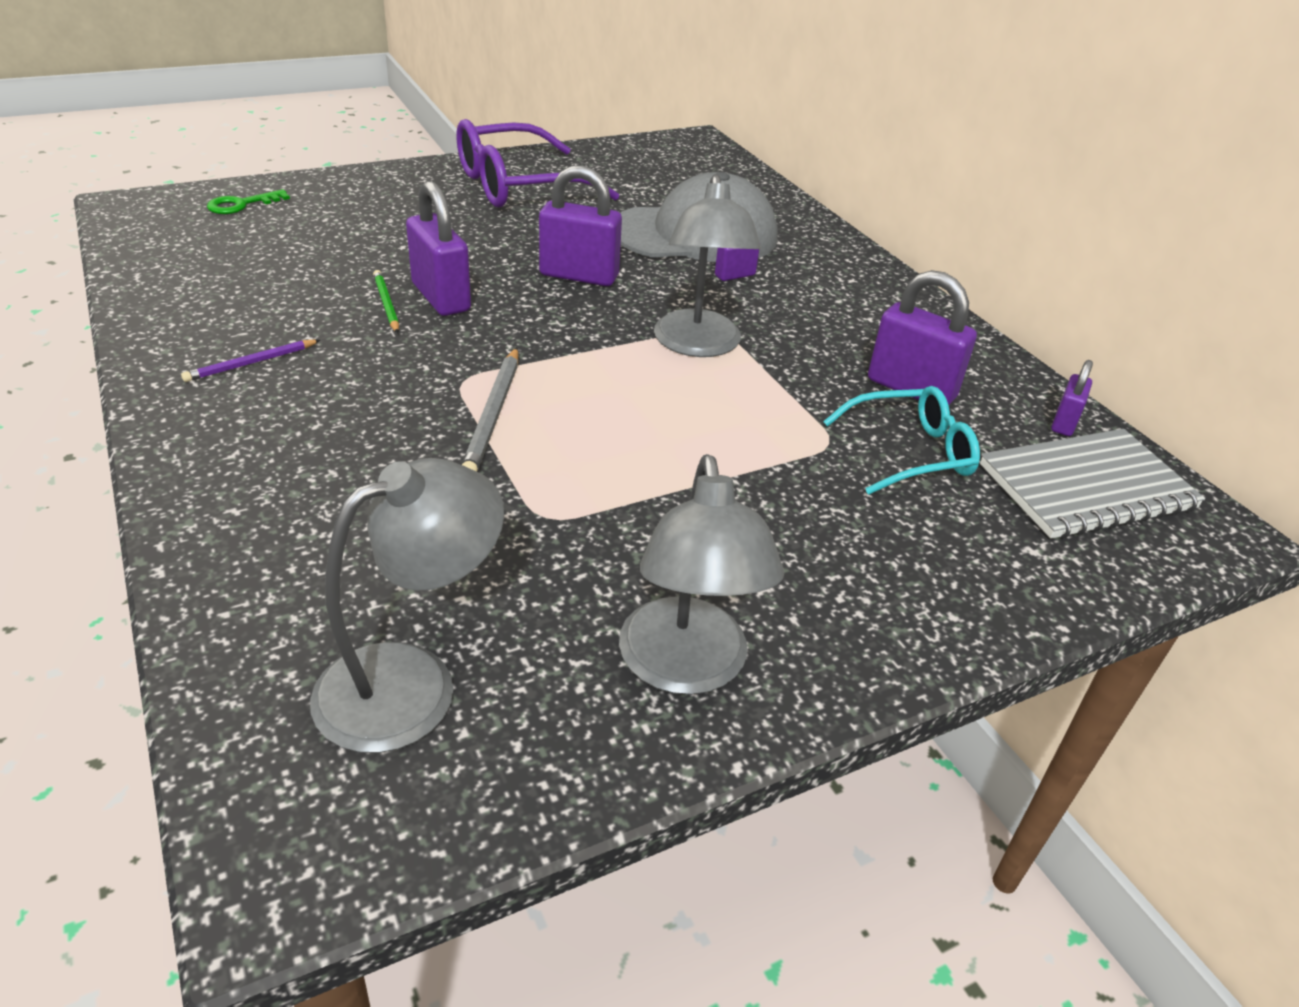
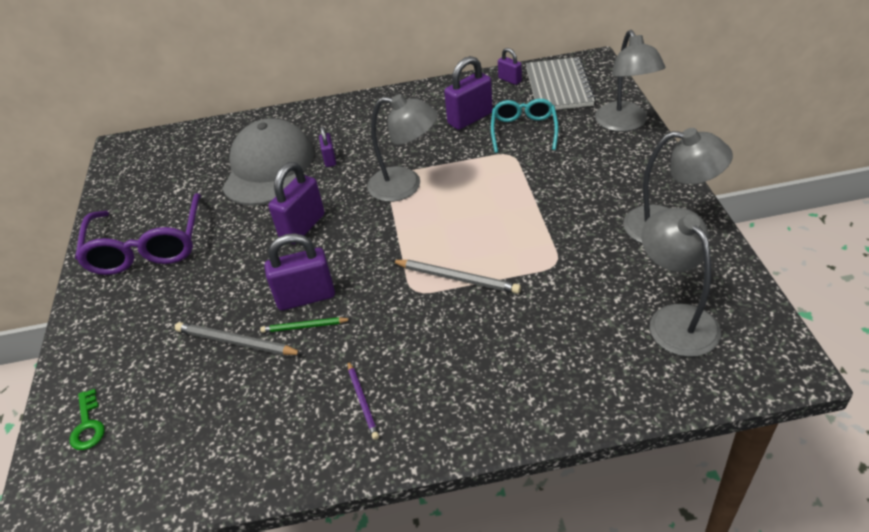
camera: 65 degrees left, 5 degrees up
(359, 264) = (236, 342): none -> grey pencil
(1014, 591) = (625, 124): none -> grey lamp

